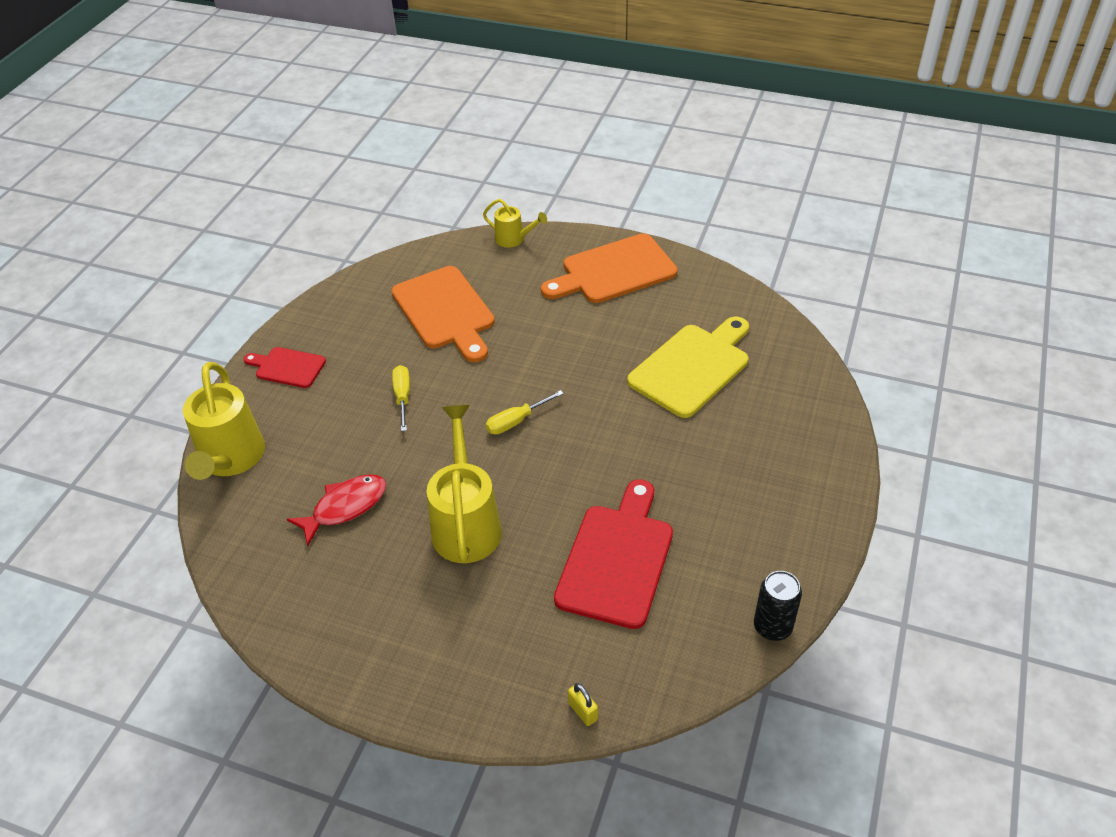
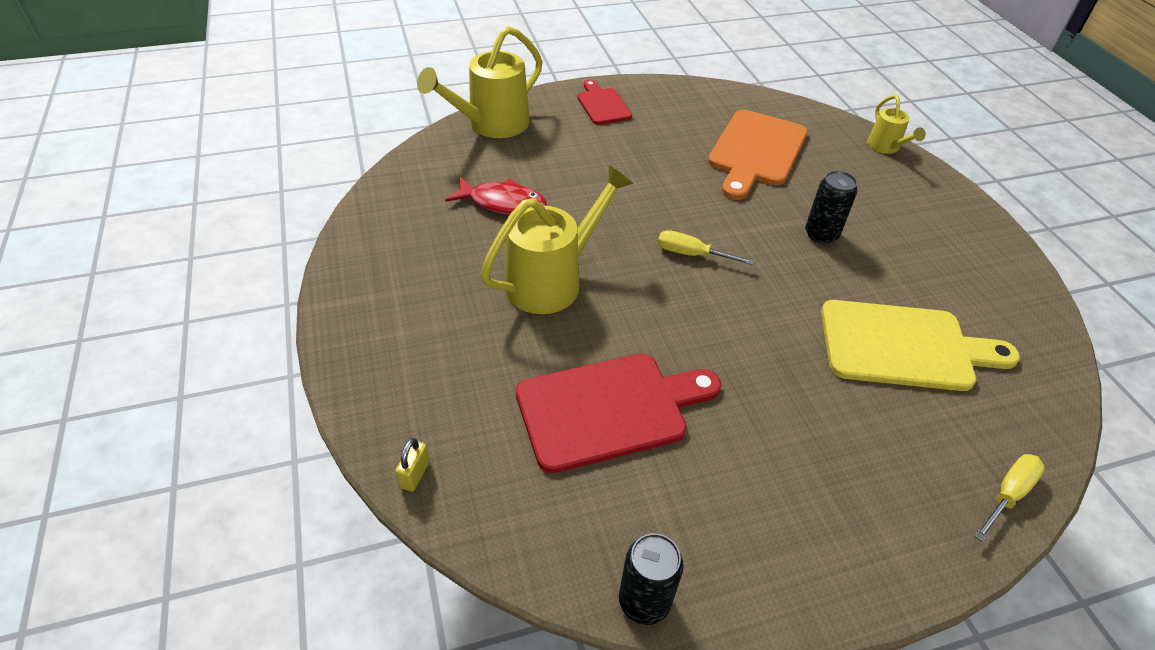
camera: 50 degrees right, 0 degrees up
(403, 396) = (642, 175): yellow screwdriver -> yellow screwdriver (1008, 494)
(563, 337) = (821, 234): none -> black can
(613, 271) = (942, 226): orange cutting board -> none

